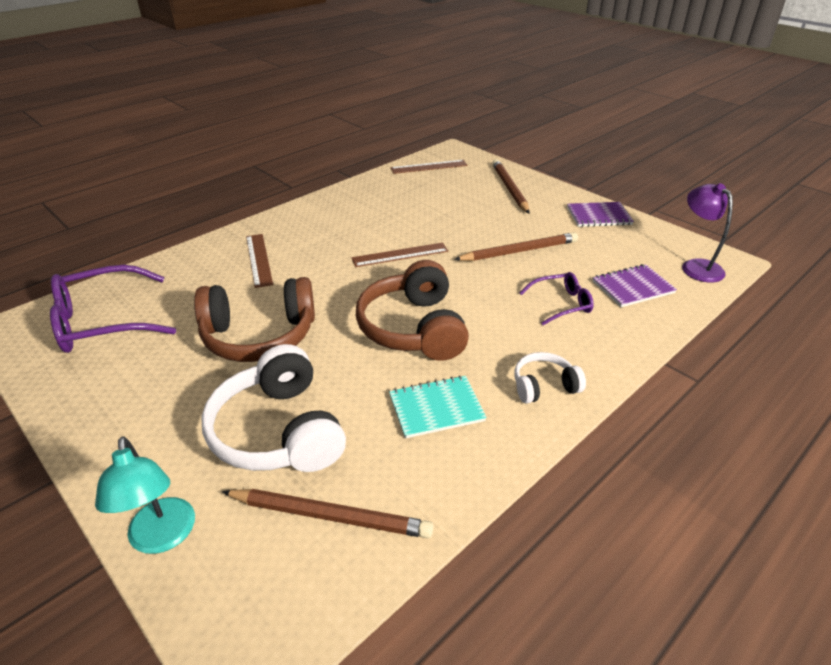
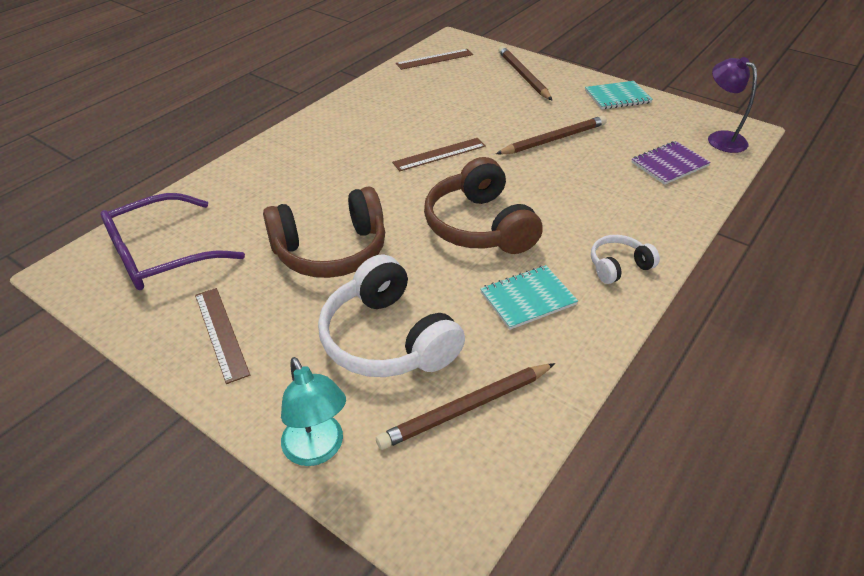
camera: 10 degrees left, 5 degrees up
(259, 259) = (298, 173): brown ruler -> brown ruler (221, 333)
(330, 516) = (466, 408): brown pencil -> brown pencil turned 150 degrees clockwise
(561, 304) = (610, 187): purple glasses -> none
(598, 216) = (617, 97): purple notebook -> turquoise notebook

